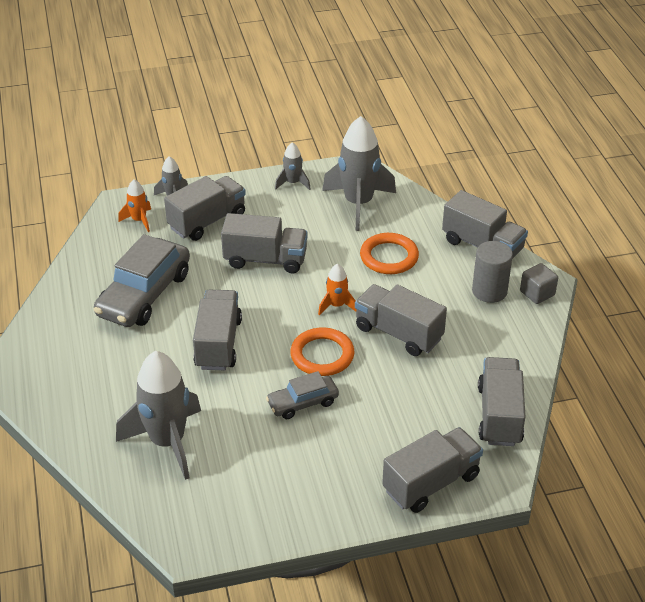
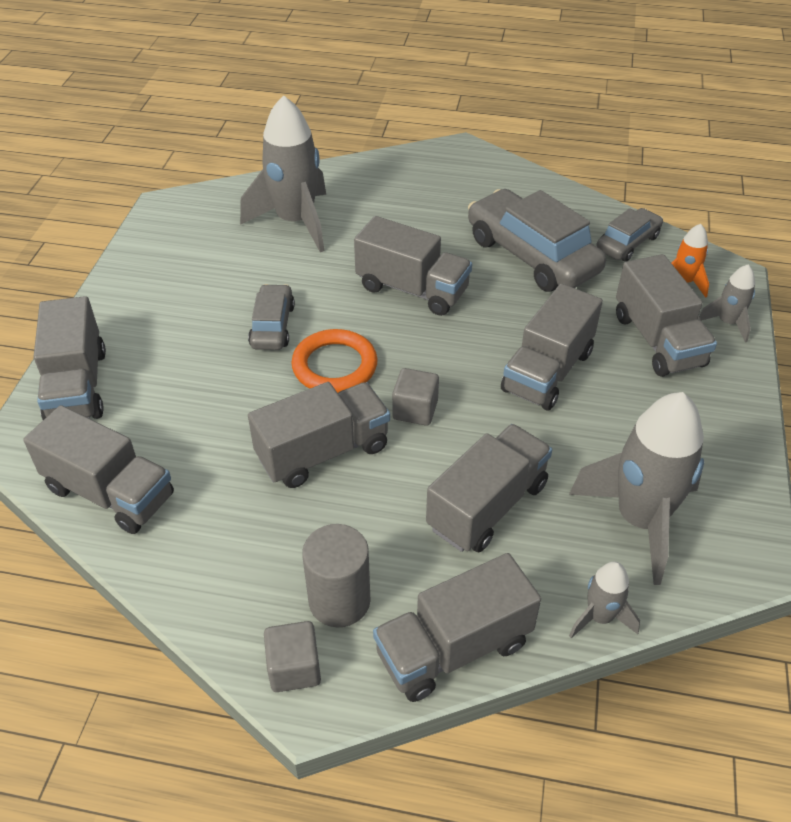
camera: 115 degrees right, 5 degrees up
(105, 252) = (628, 243): none -> grey car
(293, 183) = (725, 457): grey rocket -> grey rocket (600, 617)
(337, 305) = (415, 410): orange rocket -> grey cube
(389, 257) = (487, 506): orange ring -> grey truck

